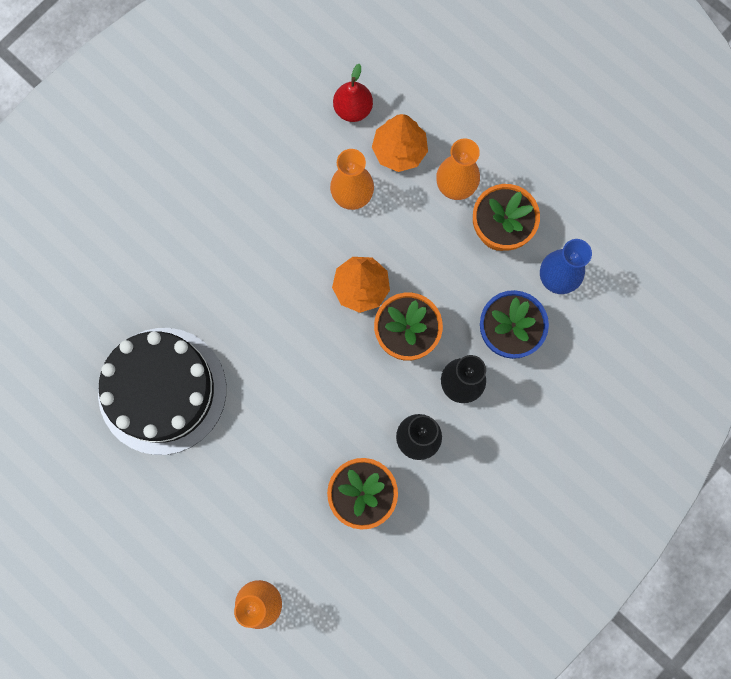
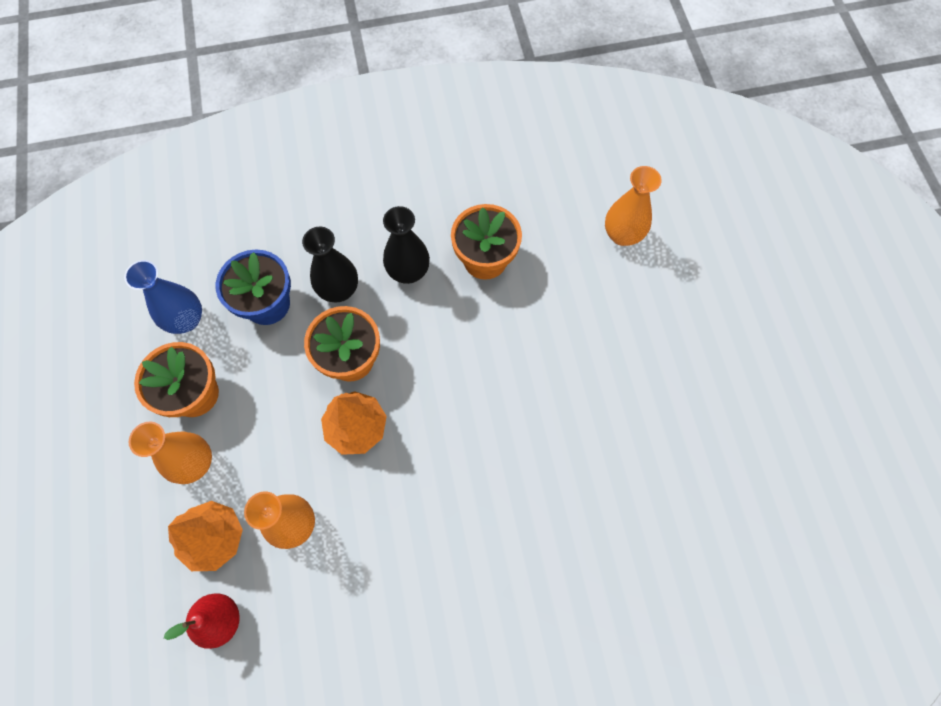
camera: 145 degrees left, 10 degrees down
(162, 390) = (604, 457): black cake -> none

